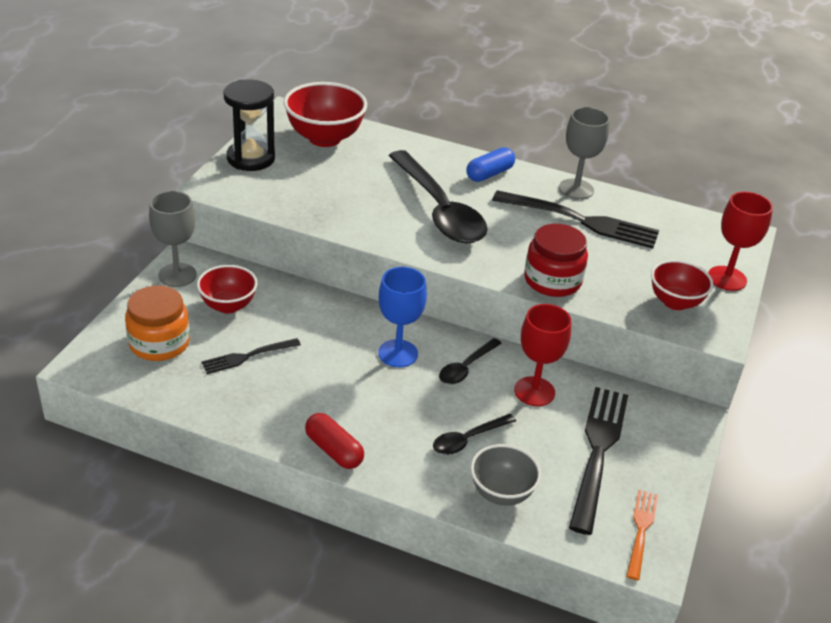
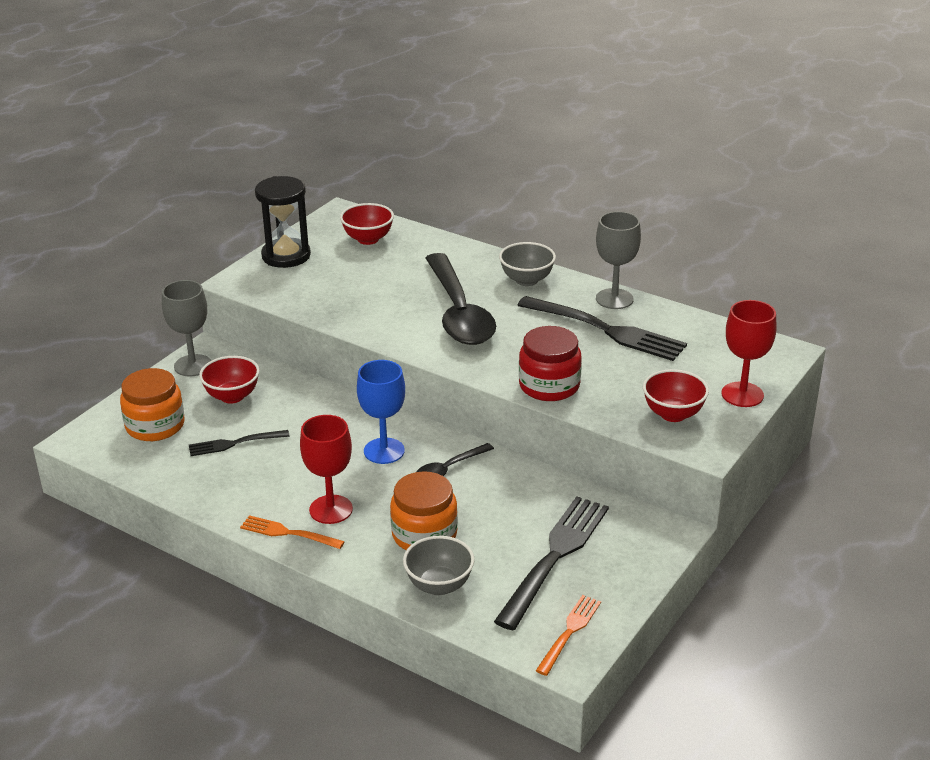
camera: 15 degrees right, 5 degrees down
(324, 138) = (368, 239): red bowl -> red bowl, size x0.63
(334, 450) = (287, 533): red capsule -> orange fork
(468, 439) = (424, 534): black spoon -> orange jar
(489, 174) = (526, 280): blue capsule -> grey bowl
(534, 391) = (511, 496): red goblet -> red goblet (331, 509)

